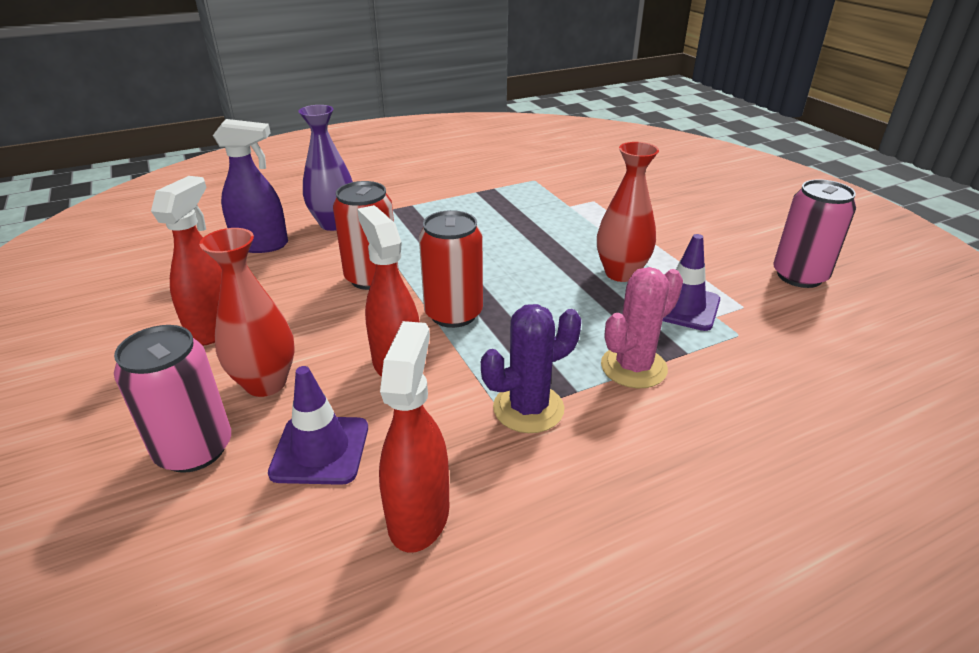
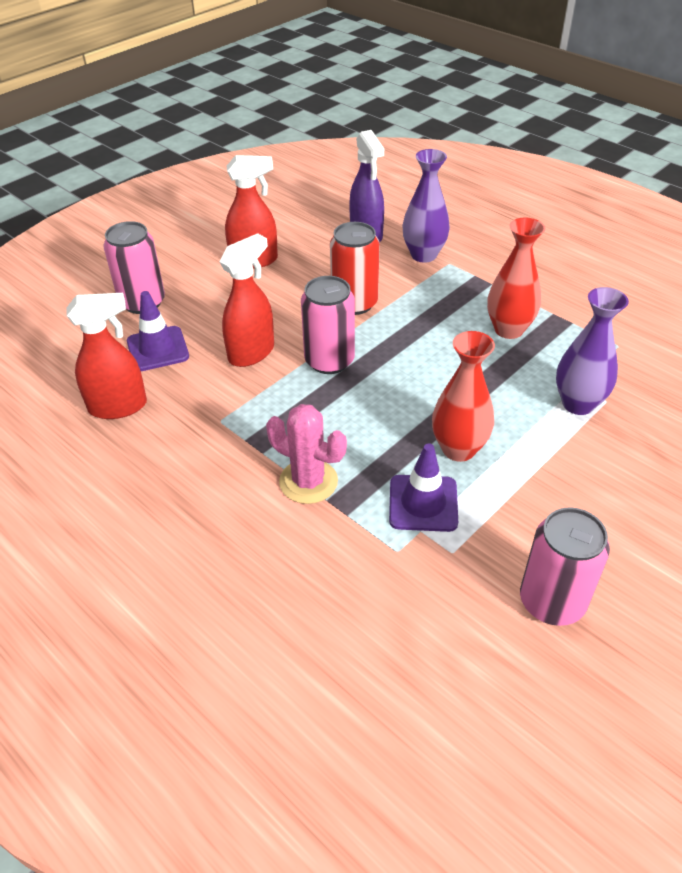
camera: 70 degrees right, 10 degrees up
(266, 383) = (208, 304): red vase -> red vase (508, 329)
(453, 314) = (329, 361): red can -> pink can
(528, 408) = (231, 431): purple cactus -> none
(591, 211) = (578, 404): none -> purple vase

